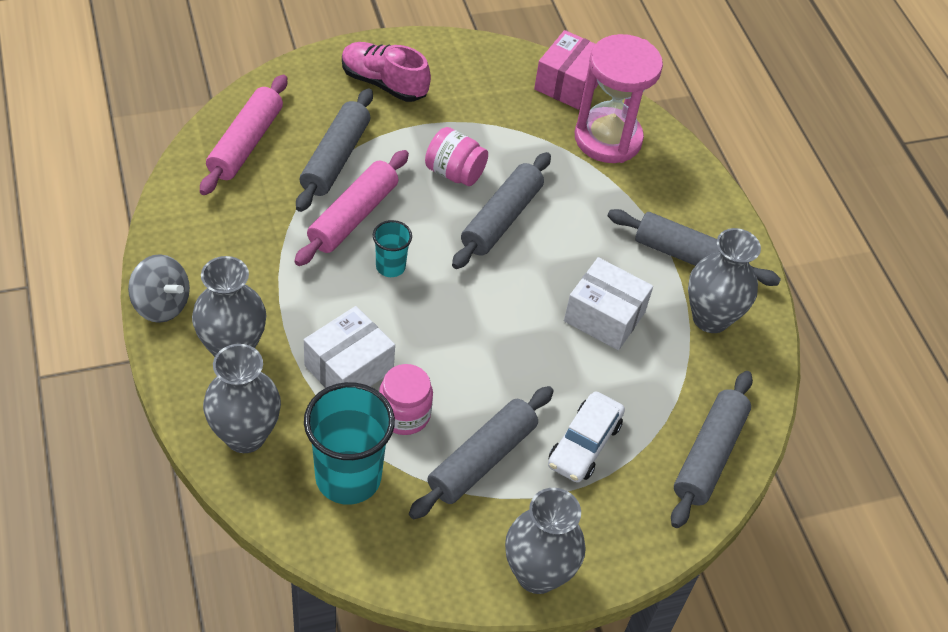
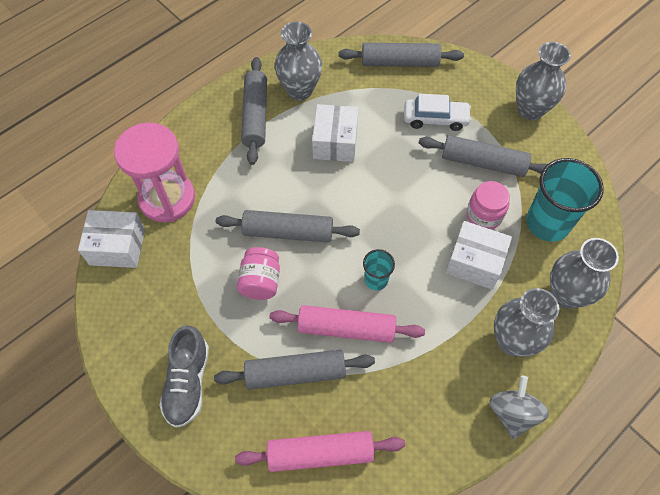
camera: 110 degrees left, 10 degrees up
(384, 83) = (188, 382): pink shoe -> grey shoe
(568, 84) = (117, 246): pink box -> white box

